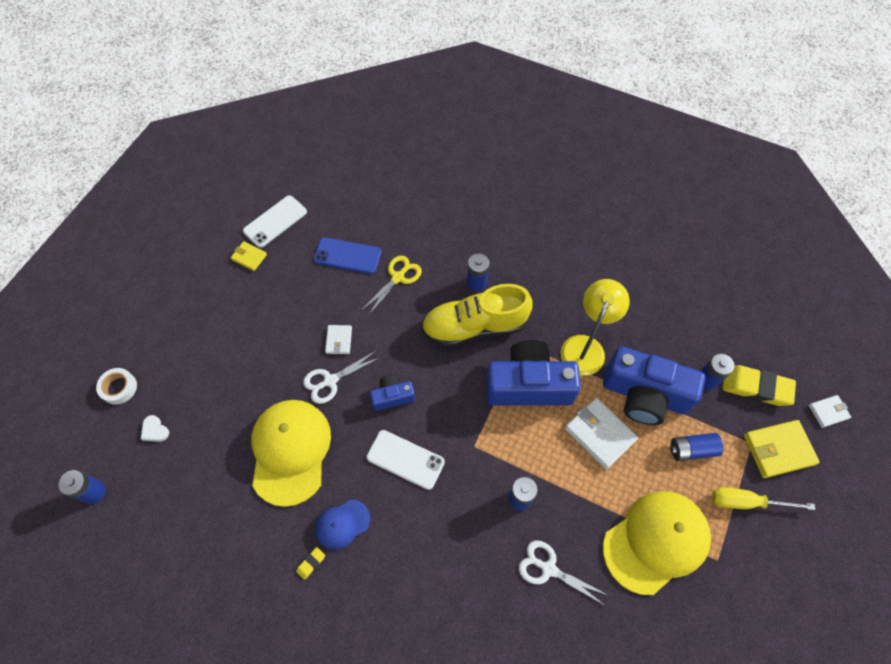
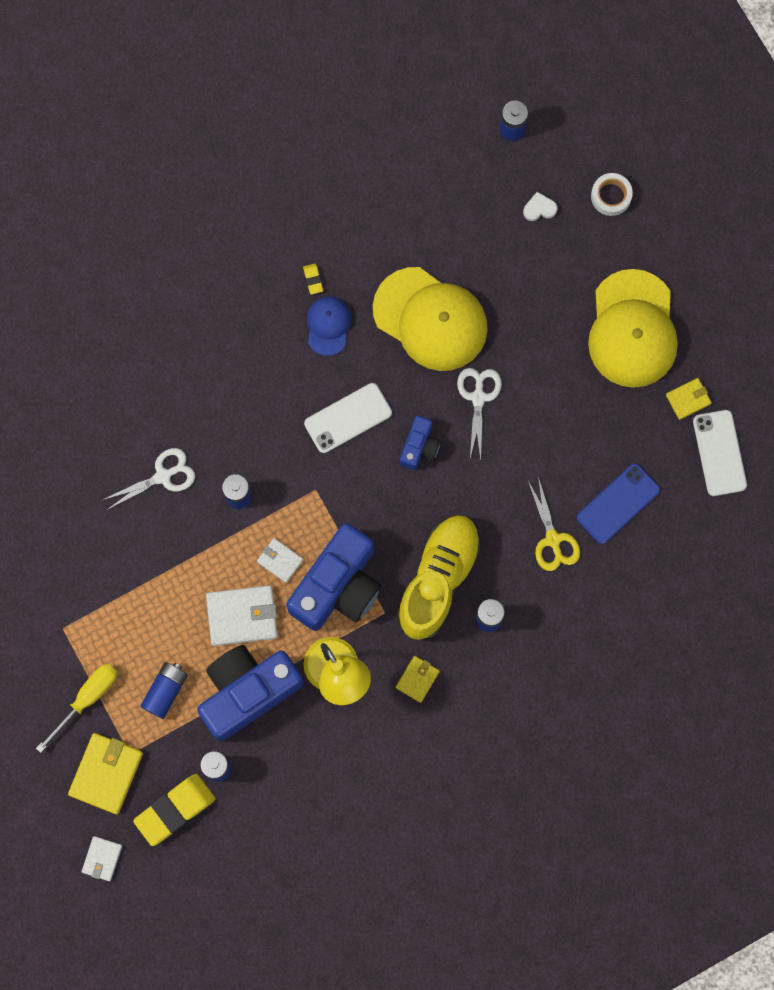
camera: 125 degrees right, 15 degrees up
(339, 340) = (518, 432): white wallet -> white wallet (280, 560)
(548, 298) = (417, 679): none -> yellow wallet
(656, 541) = (116, 587): yellow cap -> yellow cap (632, 329)

